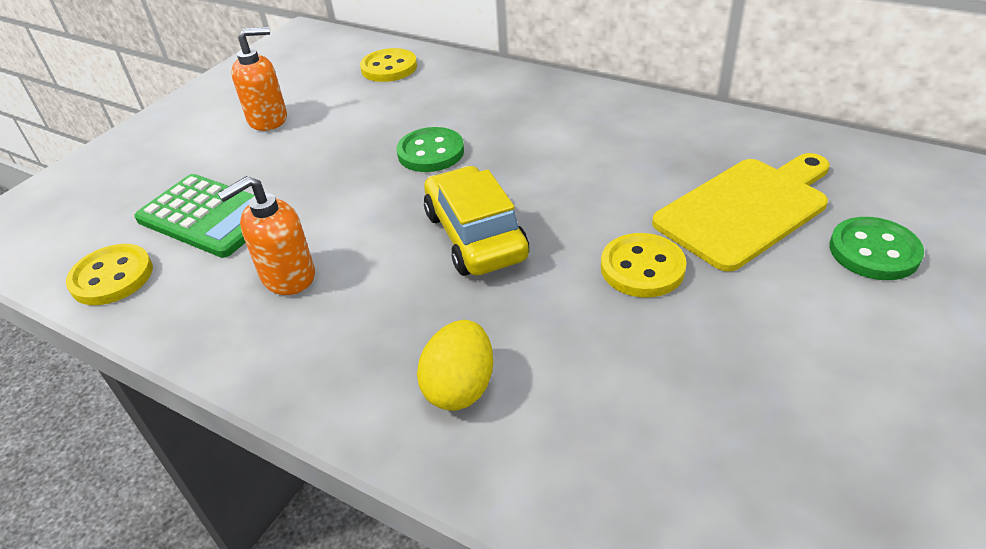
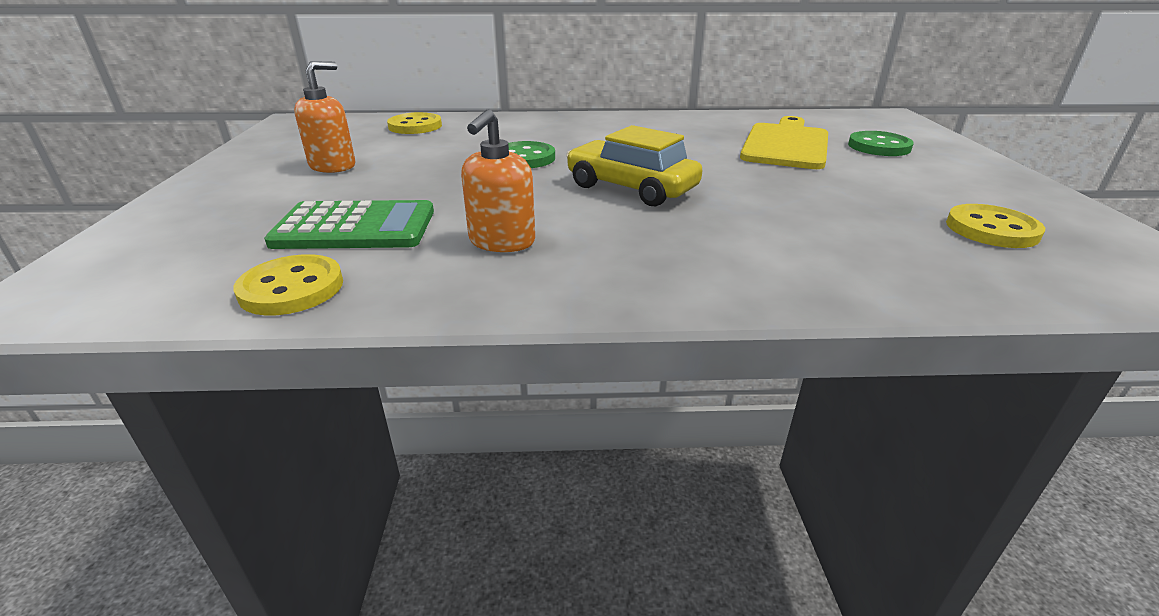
camera: 35 degrees left, 10 degrees down
(460, 387) = (751, 258): yellow egg -> none
(642, 268) = (770, 178): yellow button -> yellow button (991, 229)

